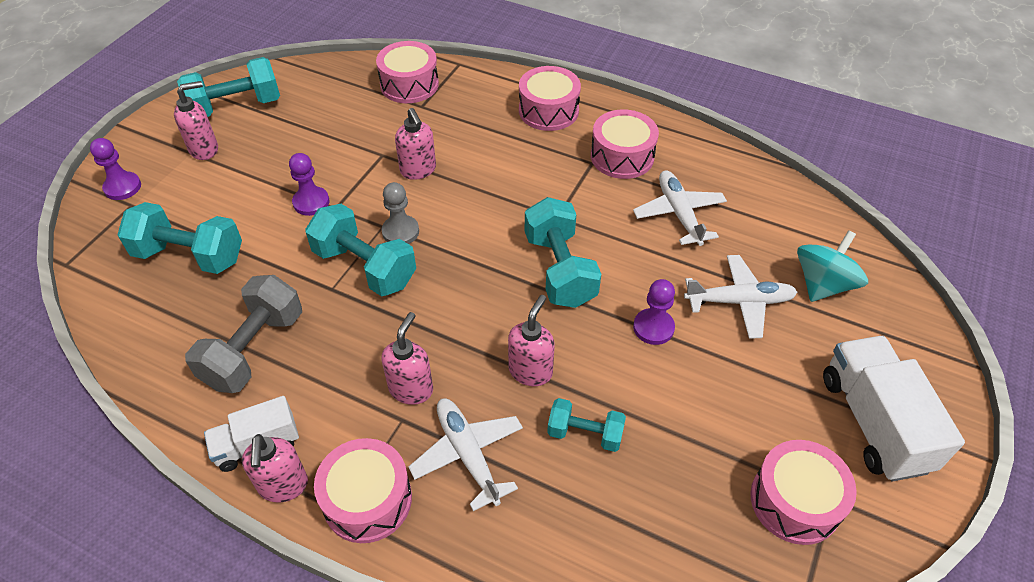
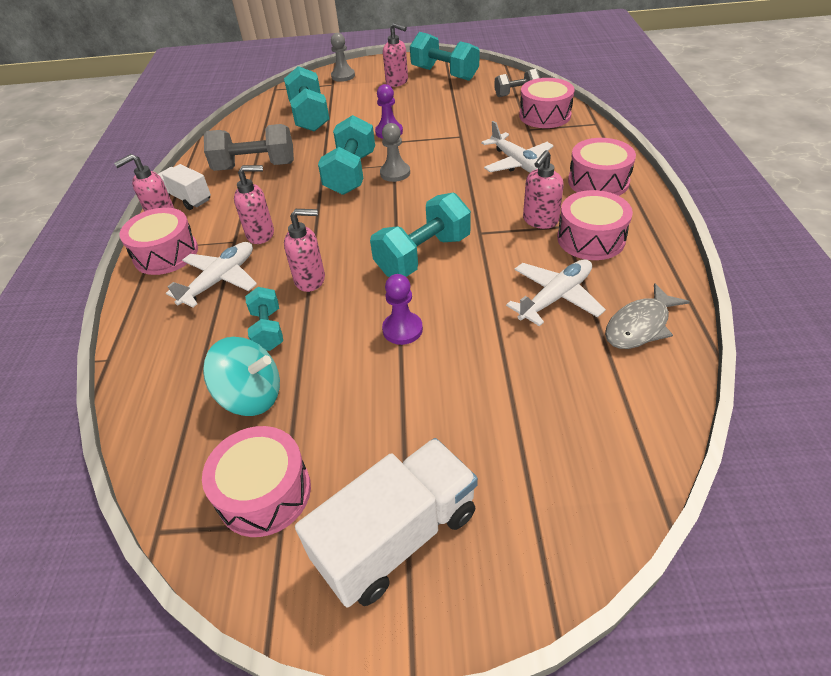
camera: 65 degrees right, 5 degrees down
(122, 187) = (343, 76): purple pawn -> grey pawn
(346, 81) = (516, 94): none -> grey dumbbell
(418, 170) = (461, 155): pink soap dispenser -> pink soap dispenser (540, 221)
(739, 301) = (479, 376): white plane -> white plane (517, 163)
(740, 186) = (640, 326): none -> grey fish
(823, 284) = (561, 435): turquoise spinning top -> turquoise spinning top (251, 396)

